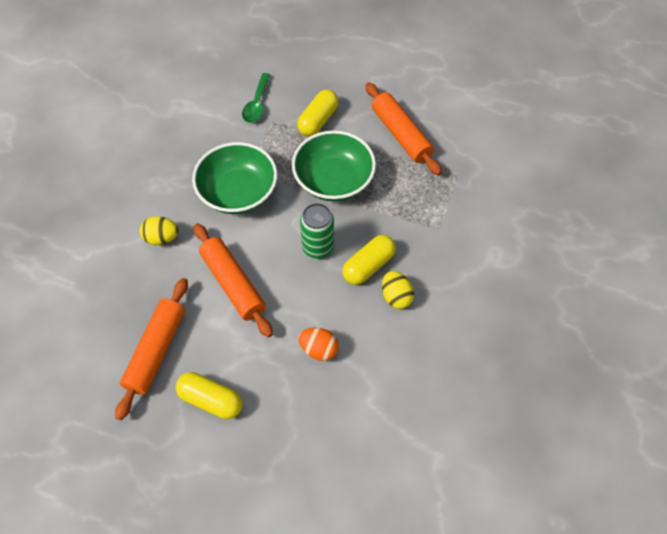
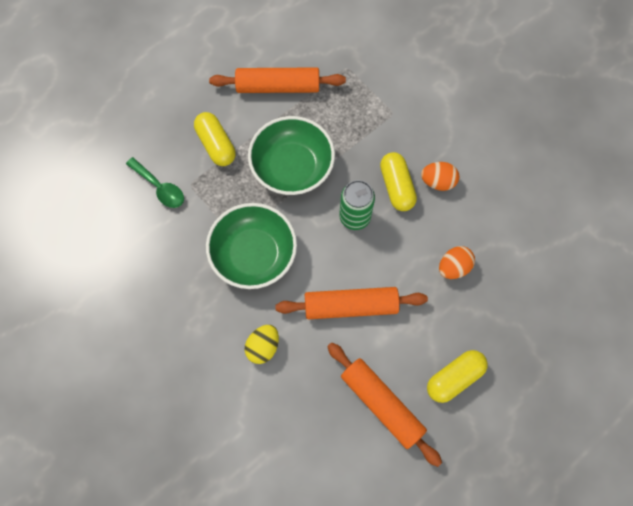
camera: 60 degrees left, 10 degrees up
(396, 296) = (438, 182): yellow egg -> orange egg

